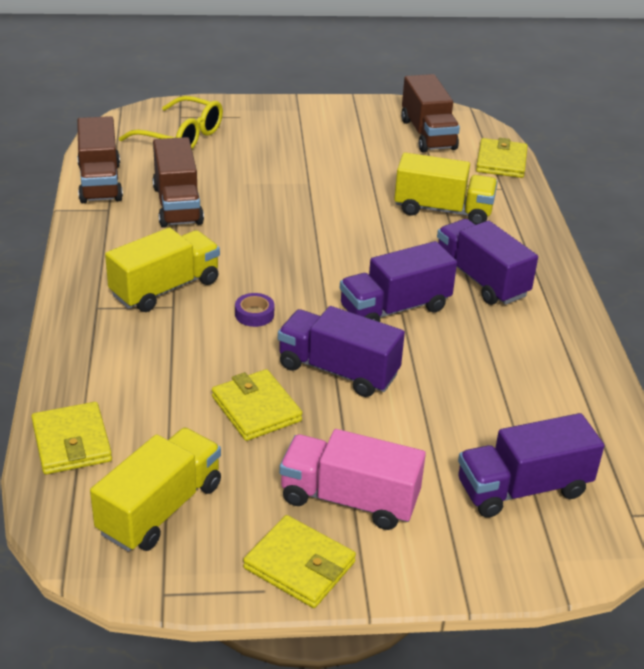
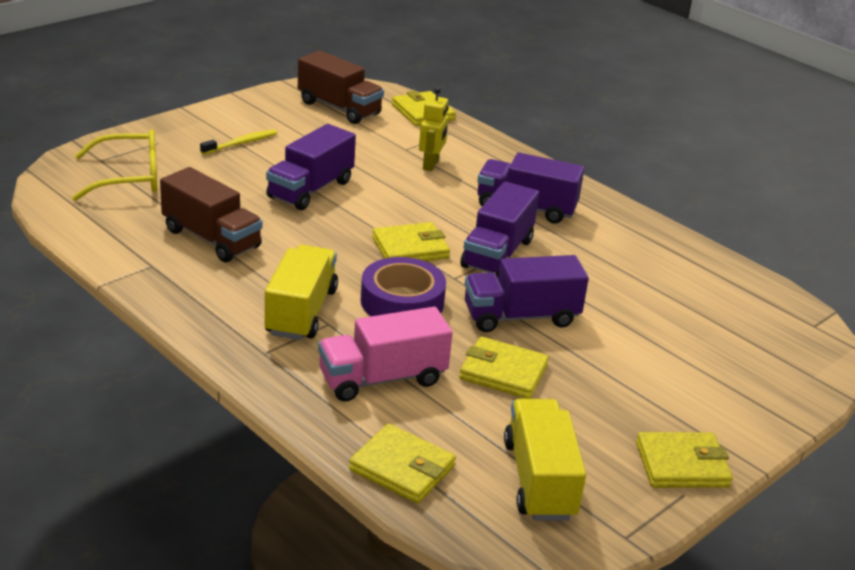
camera: 40 degrees left, 5 degrees down
(100, 182) = (109, 245): brown truck -> none
(254, 314) = (402, 302): purple tape -> purple tape, size x2.10
(303, 138) = (241, 143): none -> yellow toothbrush
(324, 273) = (410, 248): none -> yellow wallet
(349, 499) = (651, 403): pink truck -> pink truck (382, 378)
(443, 210) = (431, 165): yellow truck -> yellow robot
(523, 489) = (739, 340): purple truck -> purple truck (310, 189)

